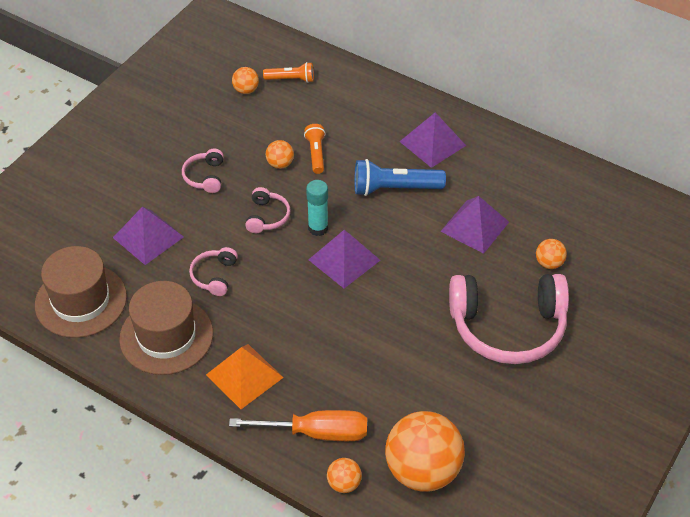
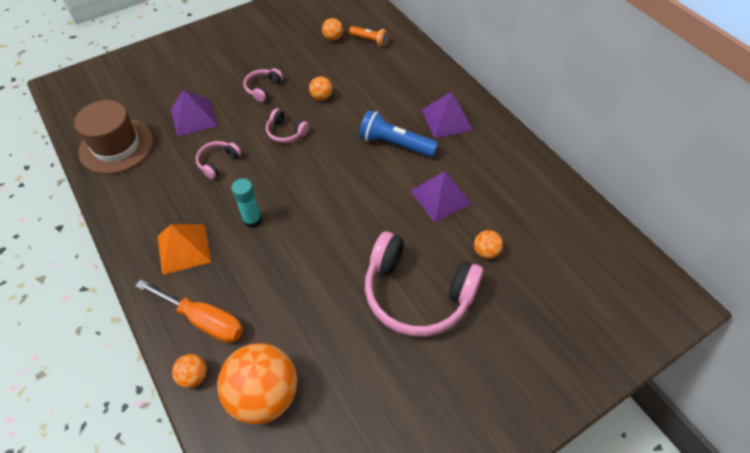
camera: 25 degrees right, 5 degrees up
(166, 336) = (152, 194): brown hat -> none
(267, 217) = (286, 132): pink headphones -> pink headphones turned 90 degrees clockwise
(316, 154) = (352, 98): orange flashlight -> none
(318, 228) = (317, 154): turquoise glue stick -> turquoise glue stick (252, 220)
(344, 259) = (320, 185): purple pyramid -> none

